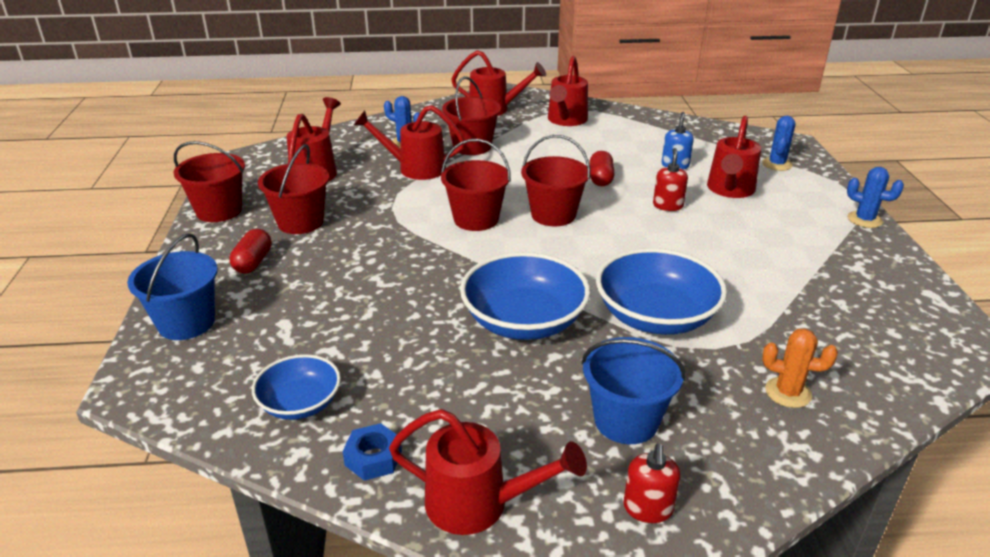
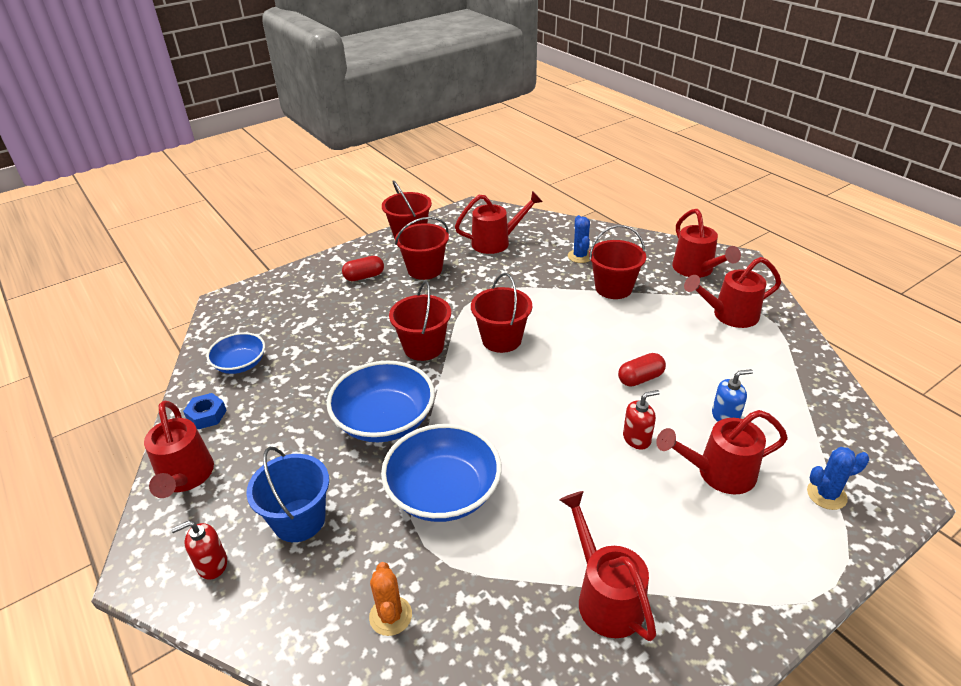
camera: 60 degrees right, 5 degrees up
(186, 323) = (288, 287): blue bucket -> none
(414, 168) = (546, 278): red watering can -> red watering can (605, 596)
(553, 215) = (548, 375): red bucket -> red bucket (423, 347)
(864, 220) = (776, 611): blue cactus -> none

